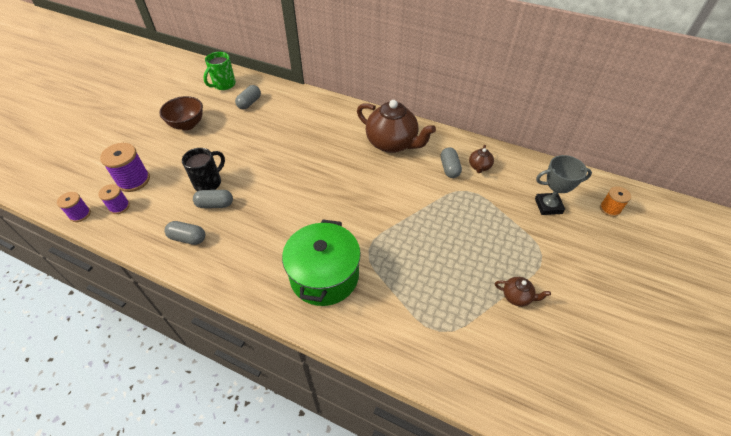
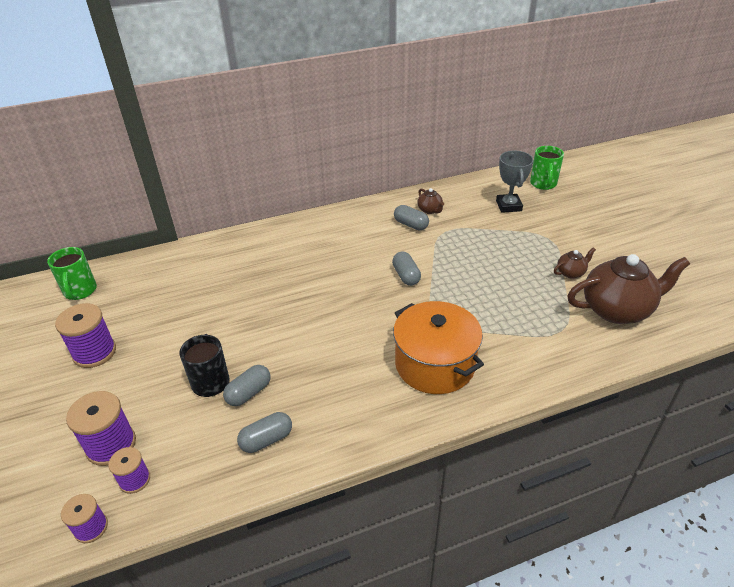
camera: 45 degrees left, 10 degrees down
(187, 125) = (94, 352): brown bowl -> purple spool
(249, 103) = (142, 289): grey capsule -> grey capsule (406, 276)
(324, 276) = (435, 364): green pot -> orange pot
(392, 143) = (340, 235): brown teapot -> brown teapot (617, 310)
(548, 206) = (508, 206): grey trophy -> grey trophy turned 45 degrees counterclockwise
(609, 209) = (543, 184): orange spool -> green mug

